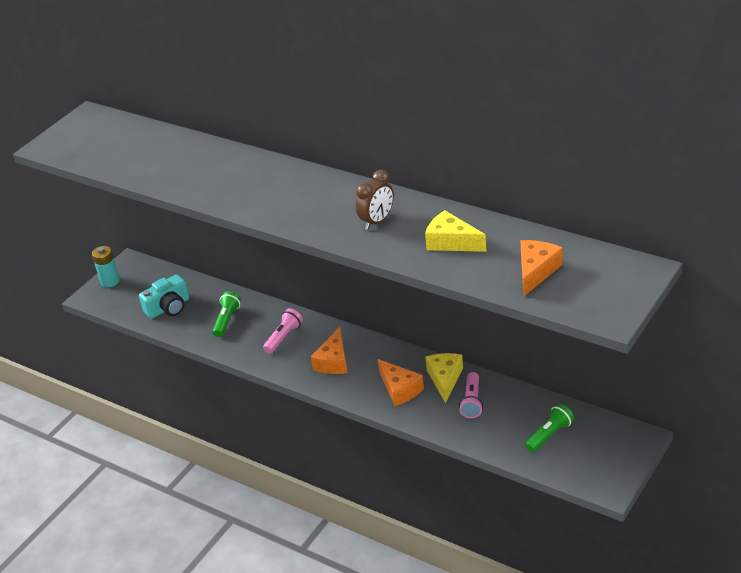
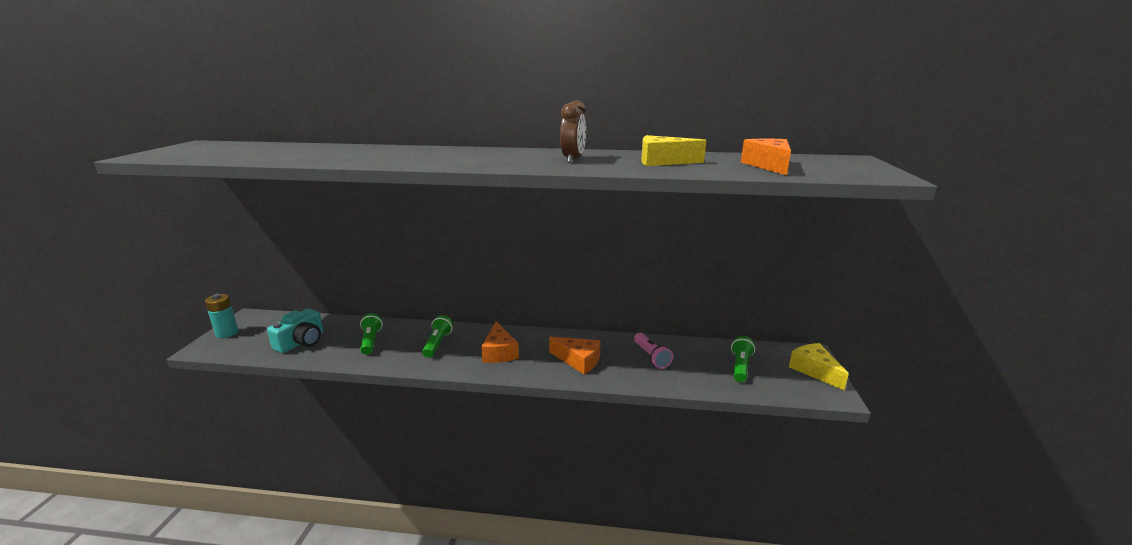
camera: 30 degrees left, 15 degrees down
(284, 337) = (437, 343): pink flashlight -> green flashlight
(445, 379) = (613, 346): yellow cheese -> yellow cheese (814, 371)

